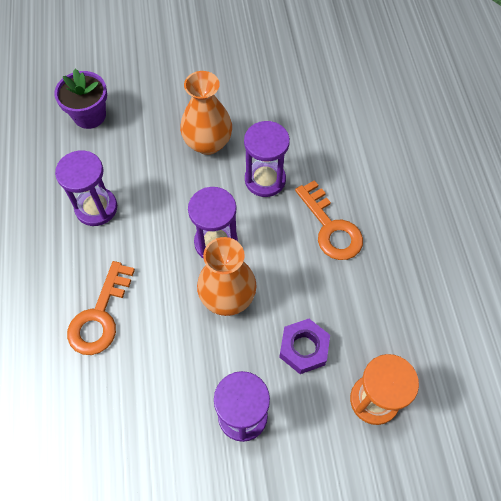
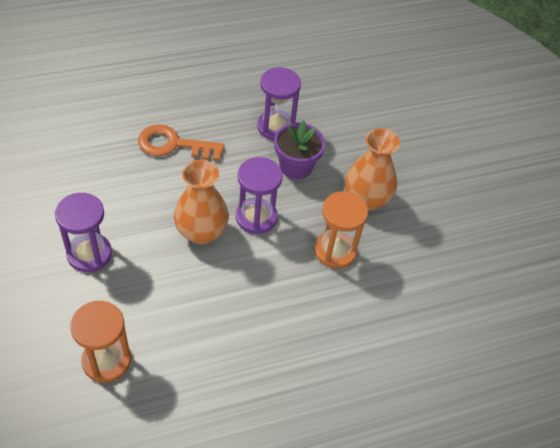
camera: 75 degrees right, 10 degrees down
(89, 115) = (372, 107): purple flower pot -> purple flower pot (296, 166)
(265, 179) = (335, 251): purple hourglass -> orange hourglass
(303, 348) = (155, 297): purple nut -> none
(331, 228) = (290, 313): orange key -> none

